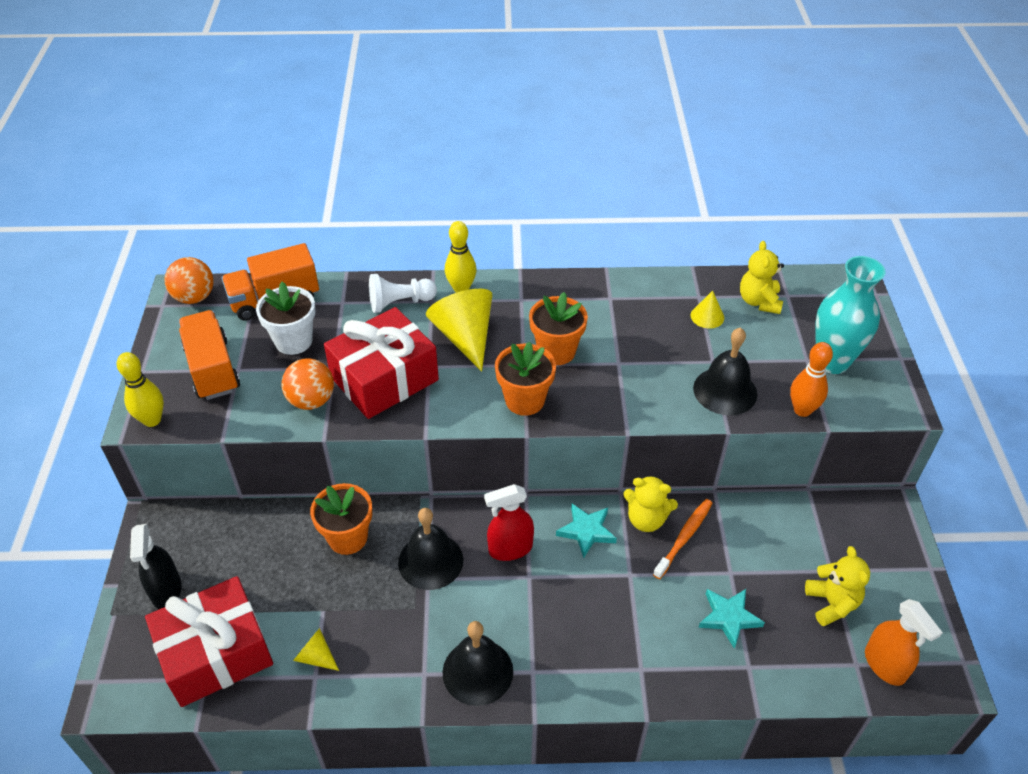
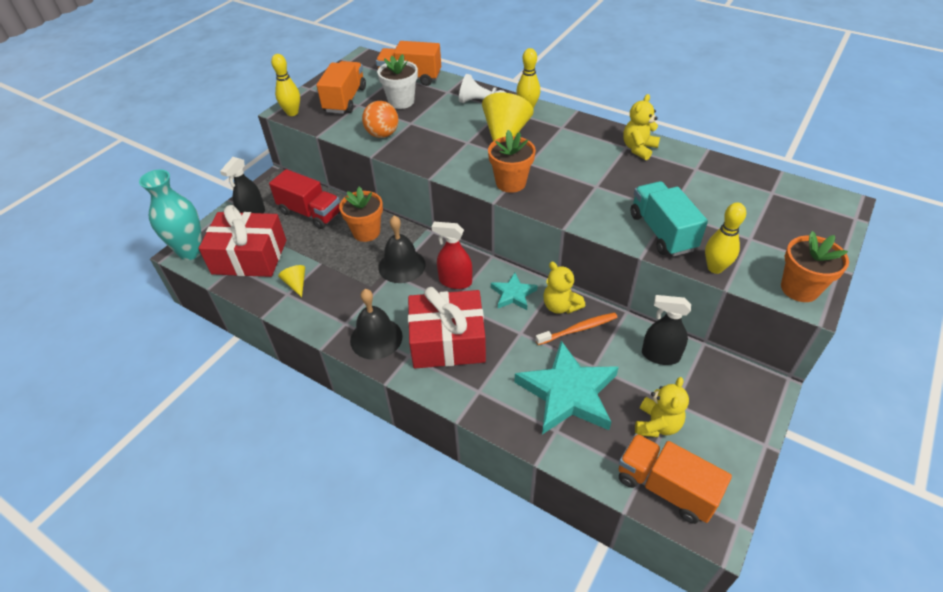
camera: 35 degrees right, 0 degrees up
(194, 297) = (368, 63): orange ball -> none
(247, 547) = (310, 213): none -> red truck
(384, 378) = (434, 139): red gift -> red gift (448, 341)
(556, 351) = (558, 164): orange flower pot -> orange flower pot (799, 288)
(707, 316) = (691, 182): yellow cone -> none
(725, 391) = (662, 232): black bell -> turquoise truck
(729, 617) = (568, 393): turquoise star -> turquoise star, size x1.95
(759, 301) = (743, 188): yellow teddy bear -> yellow teddy bear (638, 149)
(780, 524) = (660, 355): none -> black spray bottle
(802, 410) = (715, 268): orange bowling pin -> yellow bowling pin
(832, 362) = (771, 248): turquoise vase -> turquoise vase (191, 251)
(884, 665) = (665, 487): orange spray bottle -> orange truck

